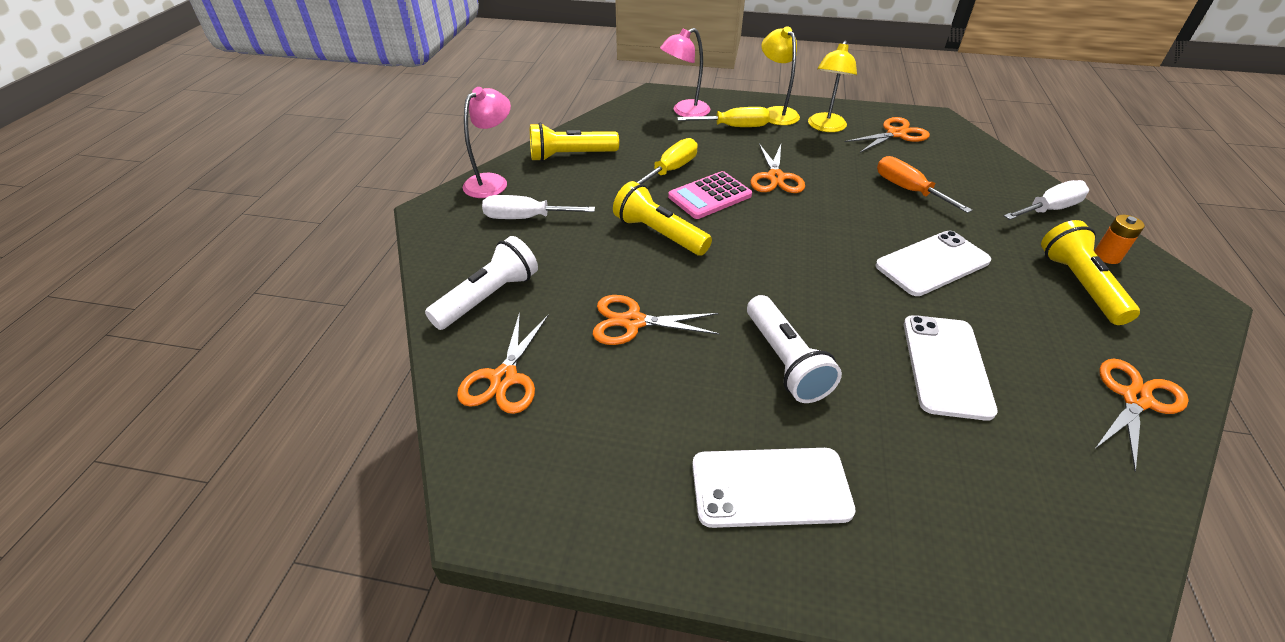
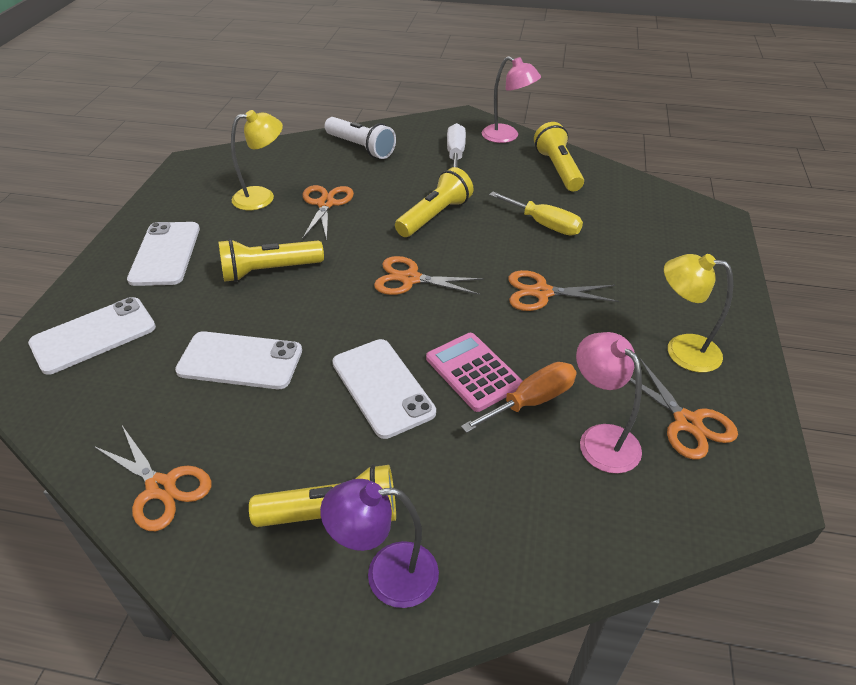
camera: 90 degrees right, 0 degrees up
(504, 378) = (284, 159): orange scissors -> orange scissors (410, 279)
(684, 112) = (678, 236): pink lamp -> pink lamp (600, 439)
(710, 196) = (498, 246): pink calculator -> pink calculator (473, 372)
(734, 127) = (653, 271): yellow screwdriver -> none
(776, 113) = (707, 309): yellow lamp -> yellow lamp (262, 197)
(785, 361) = (269, 271): white flashlight -> yellow flashlight
(972, 533) = (94, 335): none -> white phone
(1049, 209) = (500, 549): white screwdriver -> none
(1107, 256) = (387, 575): orange battery -> purple lamp

